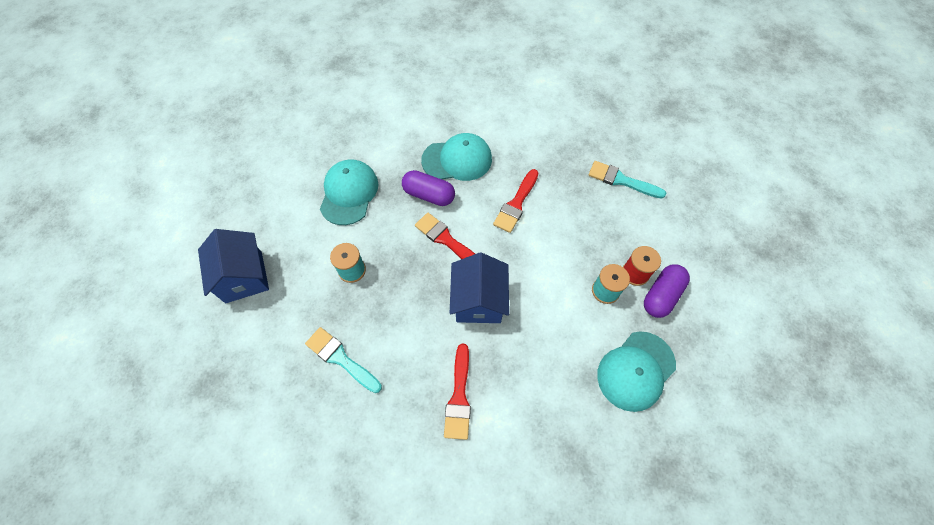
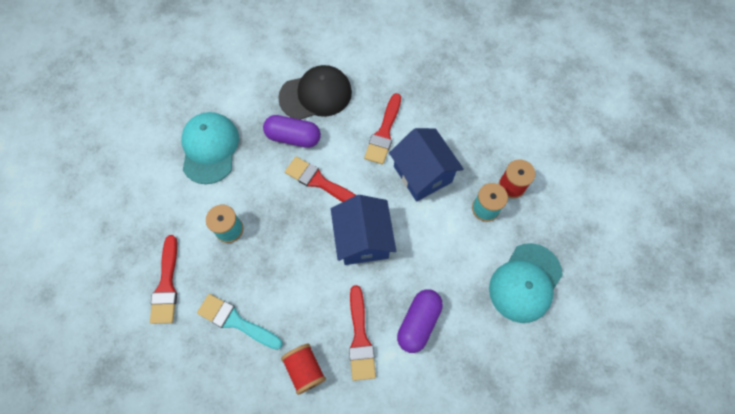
camera: 10 degrees left, 5 degrees up
(244, 277) = (118, 255): blue house -> blue house (422, 174)
(282, 312) = (166, 285): none -> red brush
(398, 418) = (305, 369): none -> red spool
(457, 160) = (316, 95): turquoise cap -> black cap
(621, 180) = (485, 91): turquoise brush -> none
(661, 295) = (540, 204): purple capsule -> purple capsule (418, 322)

